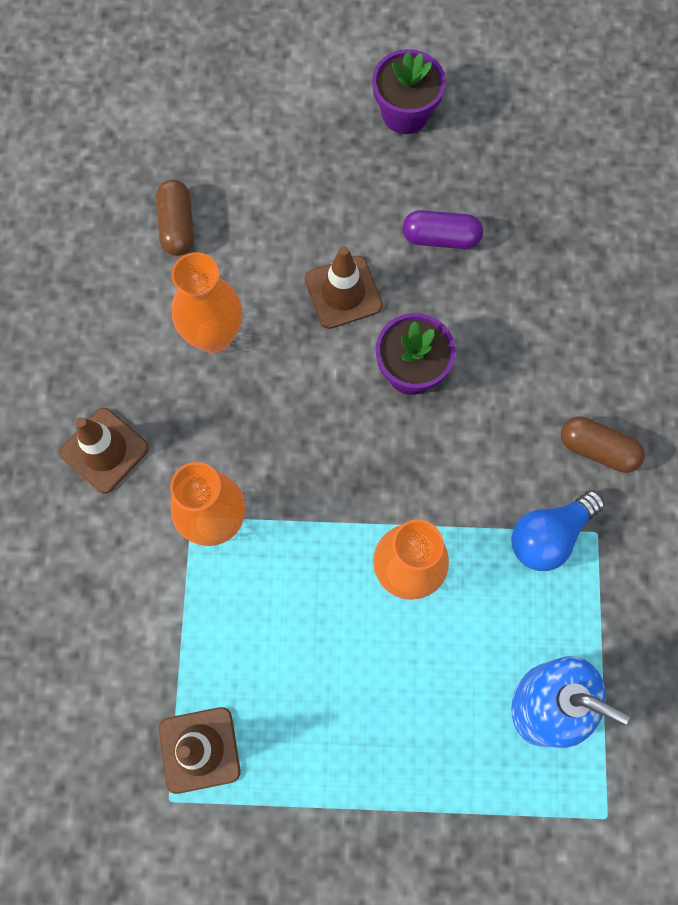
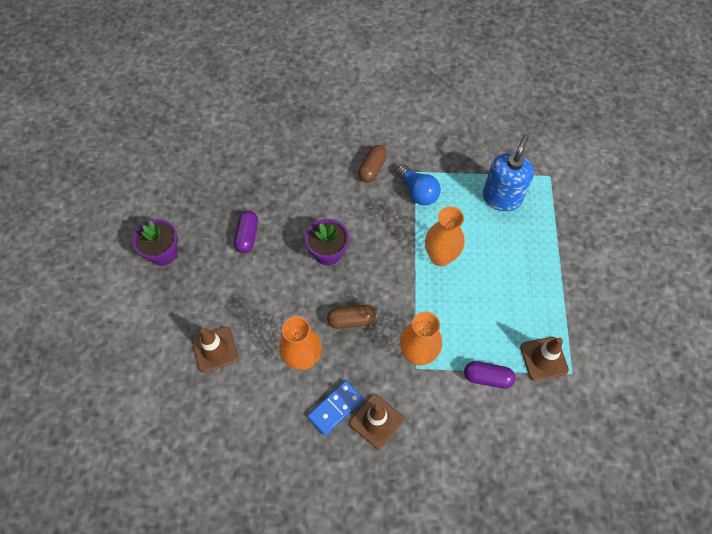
camera: 90 degrees left, 10 degrees down
(129, 387) = (335, 408): none -> blue domino
(168, 641) = (487, 377): none -> purple capsule
(177, 226) = (226, 384): brown capsule -> brown capsule (351, 320)
(343, 292) = (278, 287): brown traffic cone -> brown traffic cone (215, 349)

